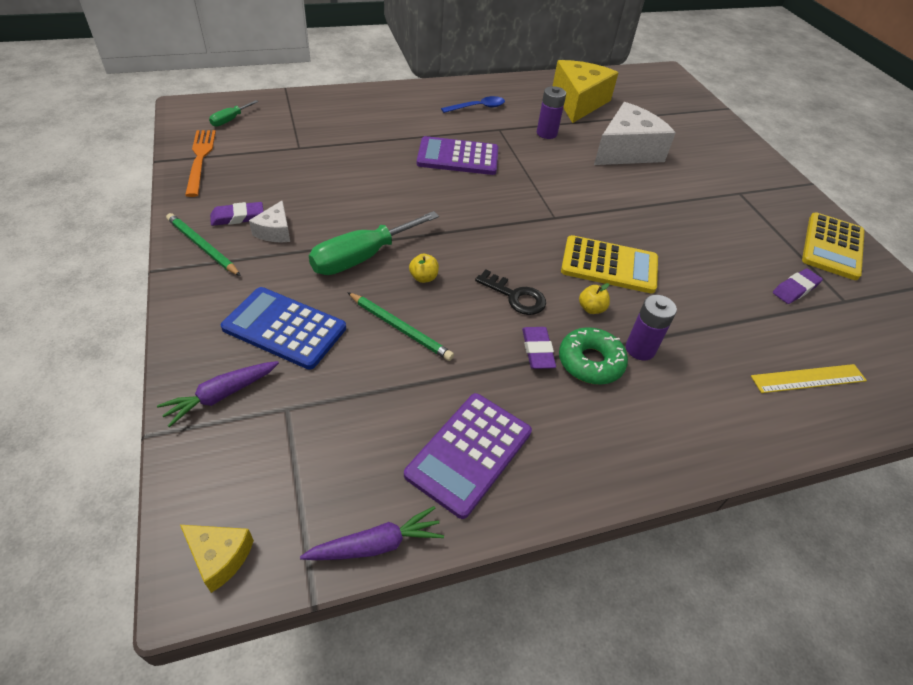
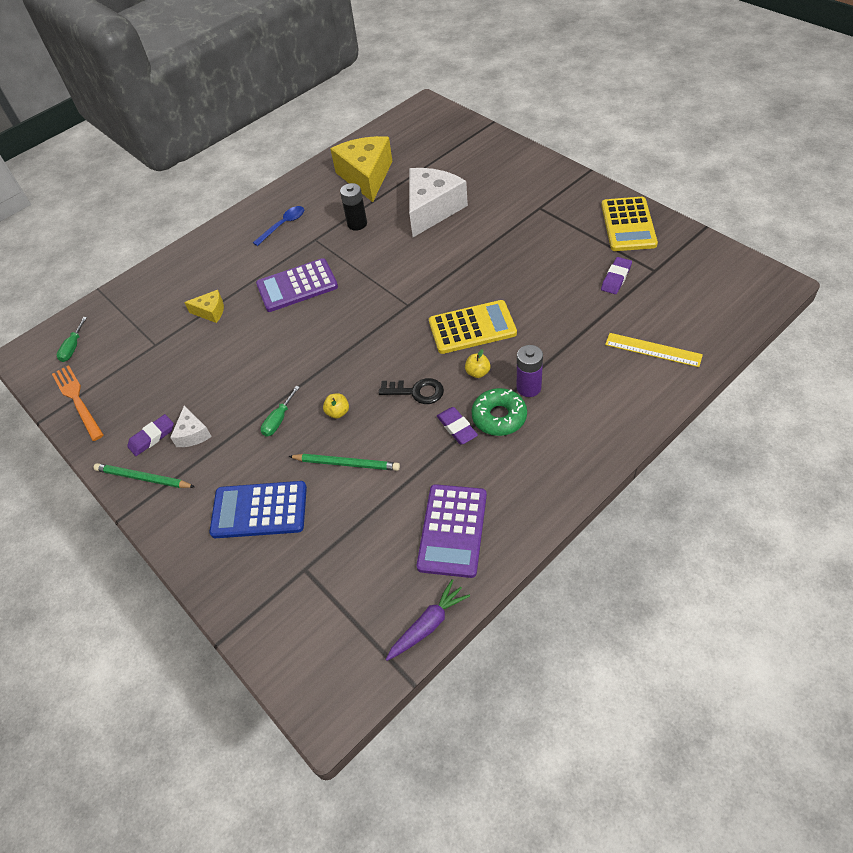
camera: 15 degrees left, 5 degrees up
(219, 557) = (331, 690): yellow cheese -> yellow cheese (210, 311)
(222, 395) = (250, 585): purple carrot -> none
(362, 257) = (278, 420): green screwdriver -> green screwdriver, size x0.50
(546, 133) = (357, 224): purple battery -> black battery
(808, 378) = (653, 349): yellow ruler -> yellow ruler turned 60 degrees clockwise

